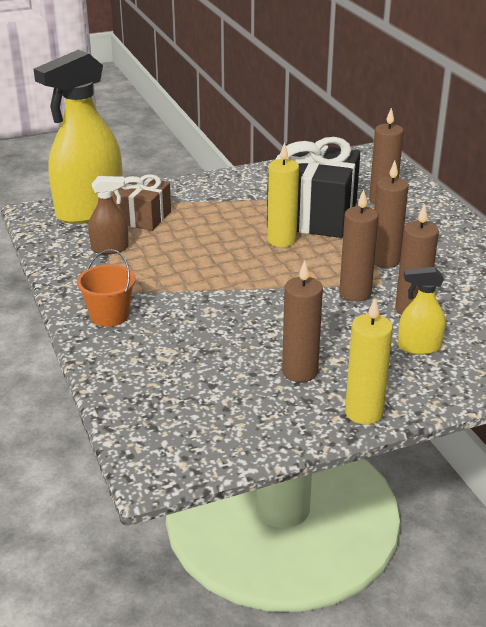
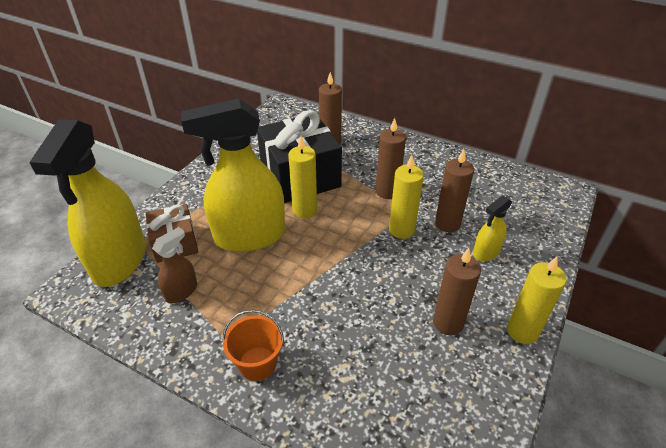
camera: 40 degrees left, 10 degrees up
(208, 238) = (249, 236): none -> yellow spray bottle
(355, 293) = (401, 230): brown candle -> yellow candle

